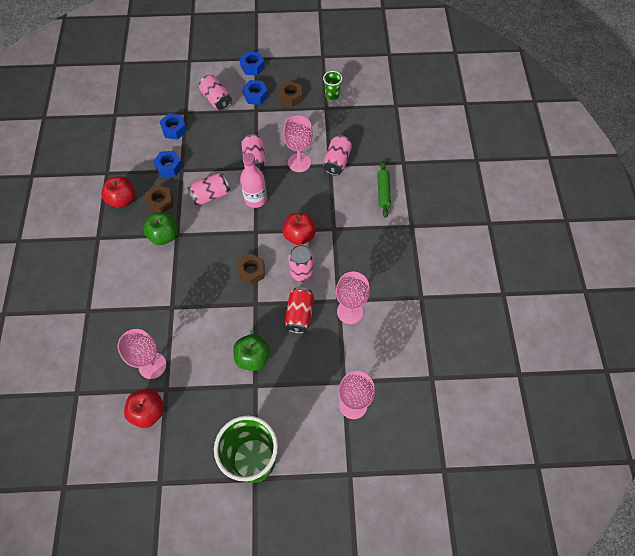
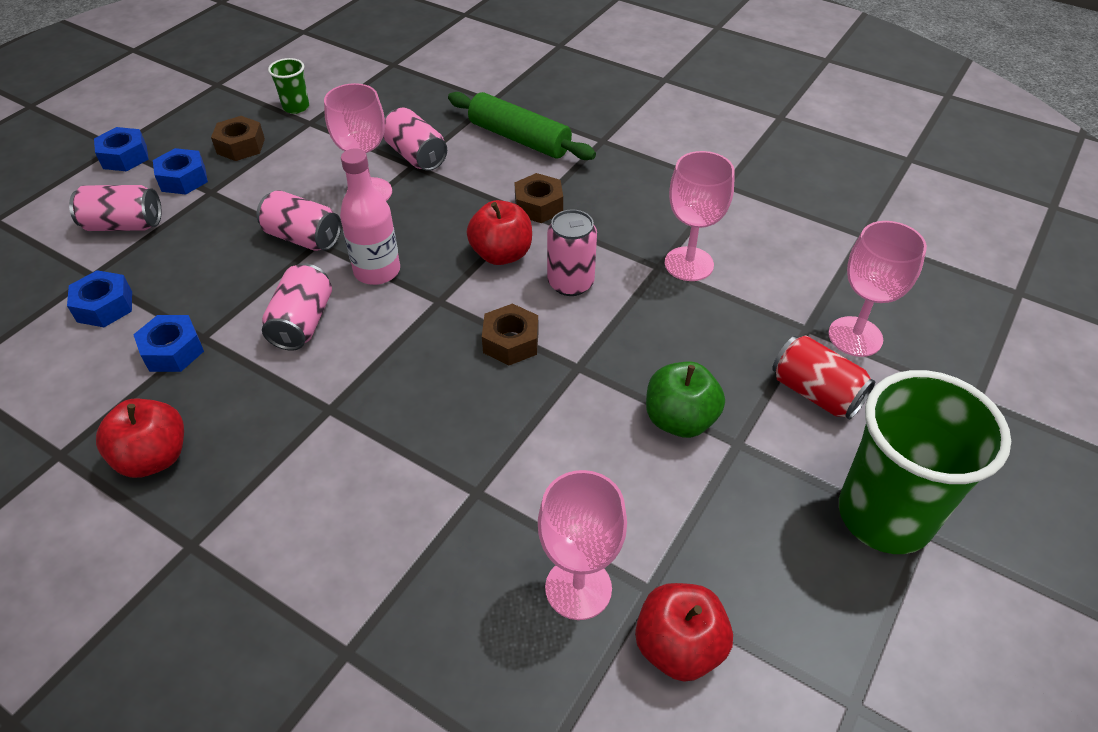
camera: 55 degrees left, 15 degrees down
(160, 202) = (233, 400): brown nut -> brown nut (538, 206)
(164, 235) = (310, 429): green apple -> none
(299, 315) = (646, 322): red can -> red can (816, 393)
(383, 192) = (519, 139): green rolling pin -> green rolling pin, size x1.53

